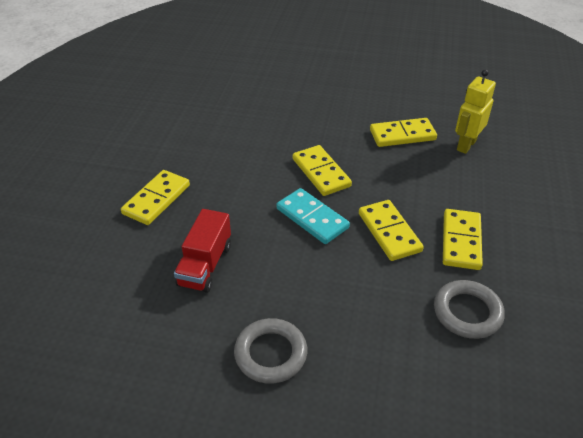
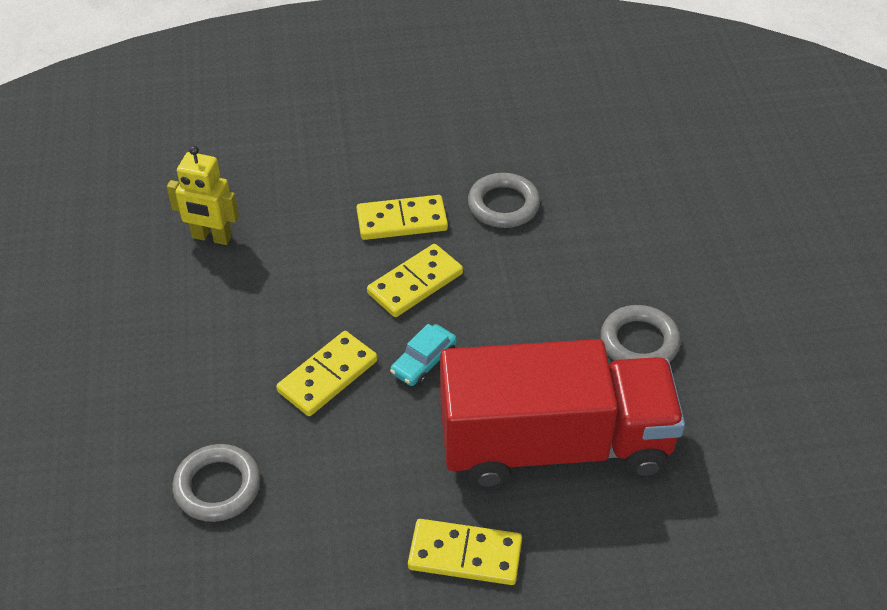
camera: 110 degrees left, 5 degrees up
(205, 265) = (554, 445): red truck -> red truck, size x2.17
(264, 120) = (217, 487): none -> grey ring
(312, 218) = (424, 362): turquoise domino -> turquoise car
(402, 135) = (207, 305): yellow domino -> none

